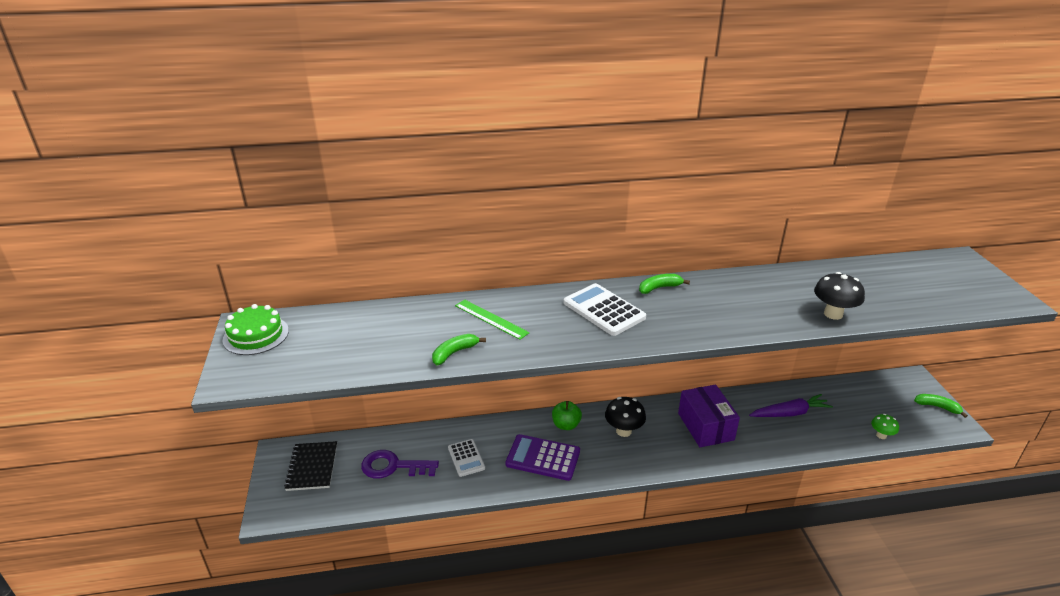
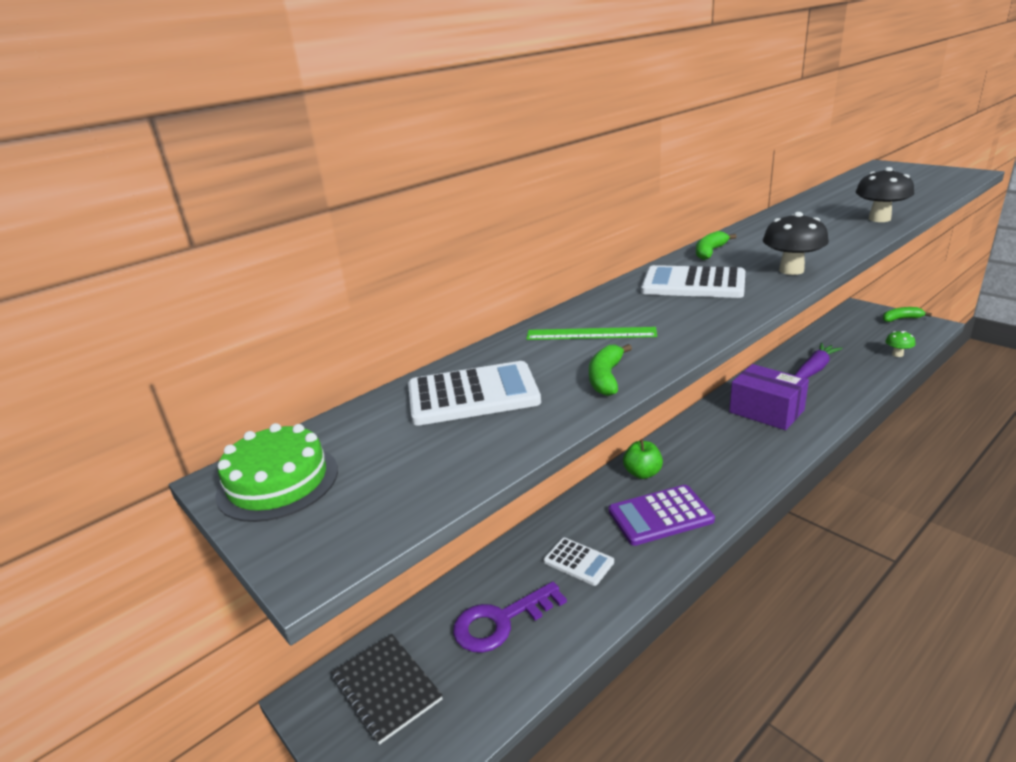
camera: 30 degrees left, 5 degrees down
(383, 329) = (473, 395): none -> white calculator
(623, 431) = (703, 450): black mushroom -> black mushroom (791, 270)

